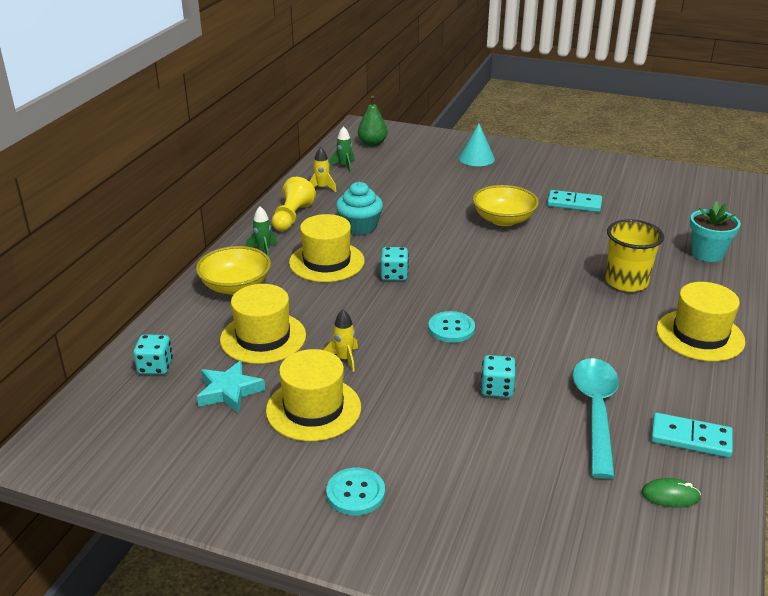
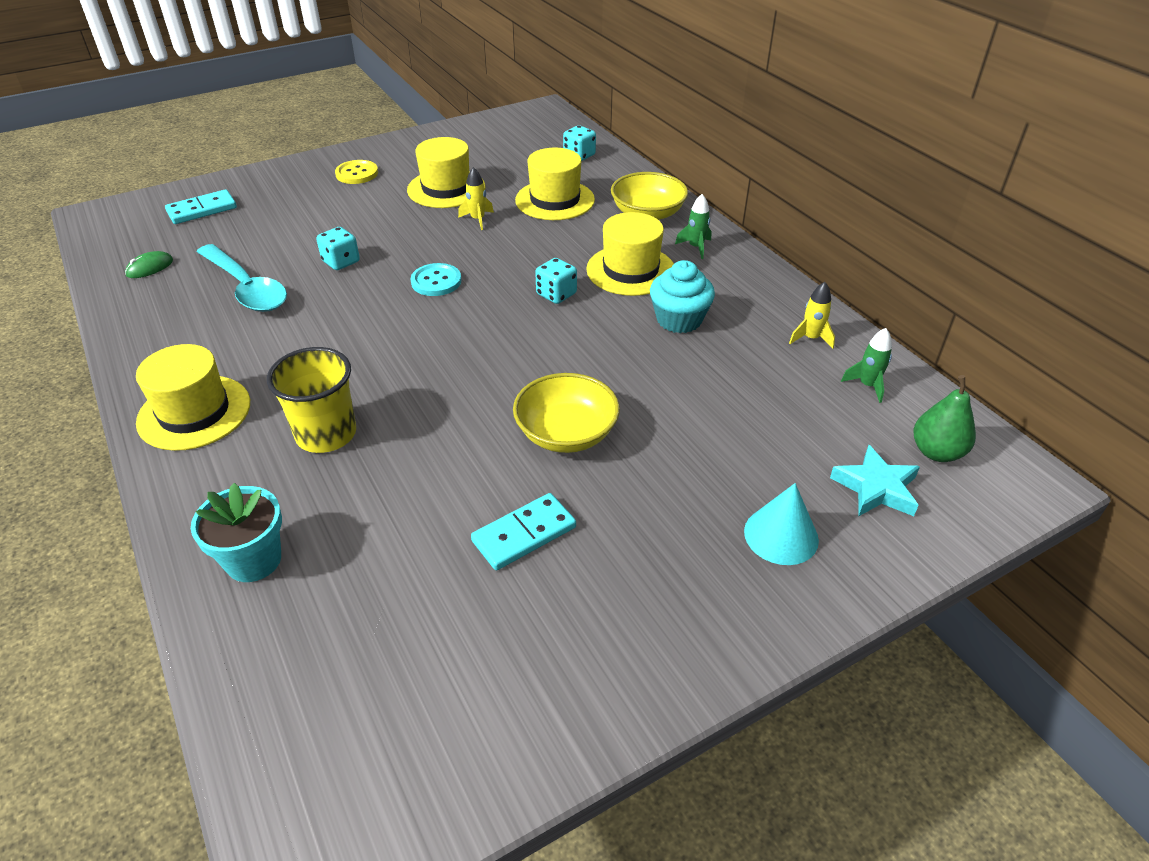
camera: 130 degrees right, 10 degrees up
(229, 391) = (512, 169): turquoise star -> turquoise star (876, 488)
(292, 217) = (752, 288): yellow pawn -> none
(355, 493) = (357, 173): turquoise button -> yellow button
(690, 438) = (153, 310): turquoise domino -> turquoise domino (202, 210)

